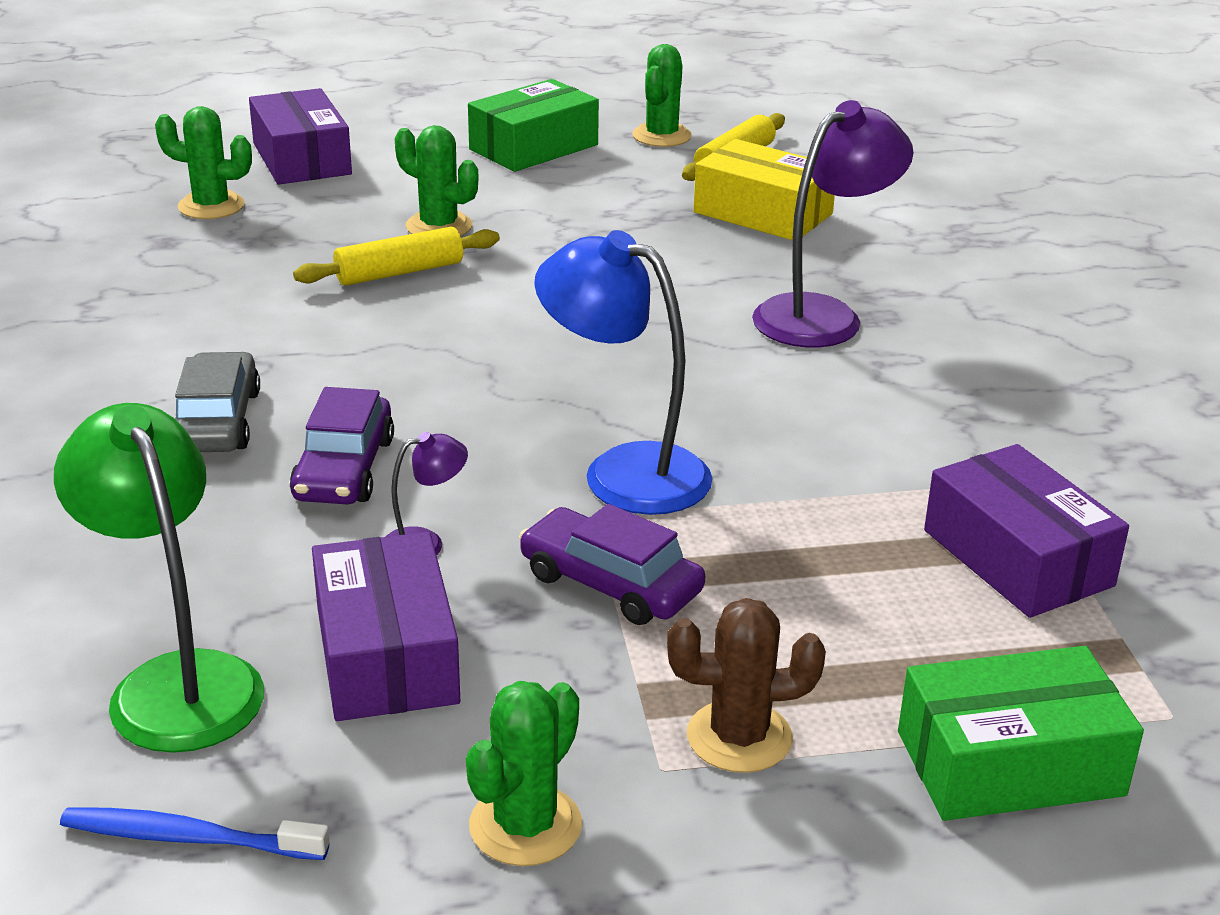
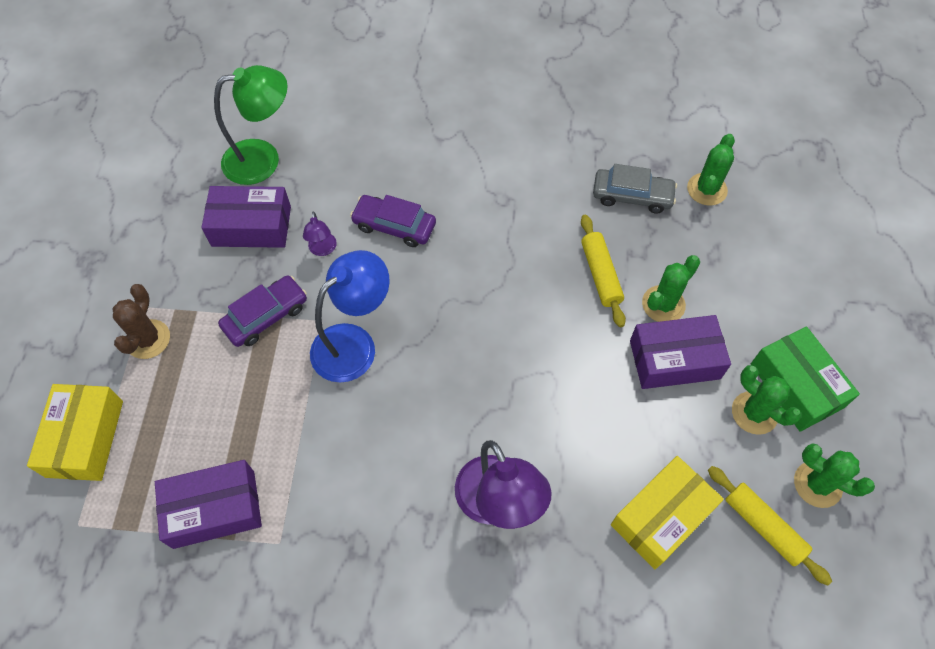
camera: 105 degrees right, 30 degrees up
(188, 838) = (179, 160): blue toothbrush -> none
(217, 421) = (452, 180): grey car -> grey car (632, 196)
(302, 159) = (780, 241): purple box -> purple box (674, 360)
(525, 826) = (137, 256): green cactus -> green cactus (754, 413)
(1010, 764) = (85, 438): green box -> yellow box

